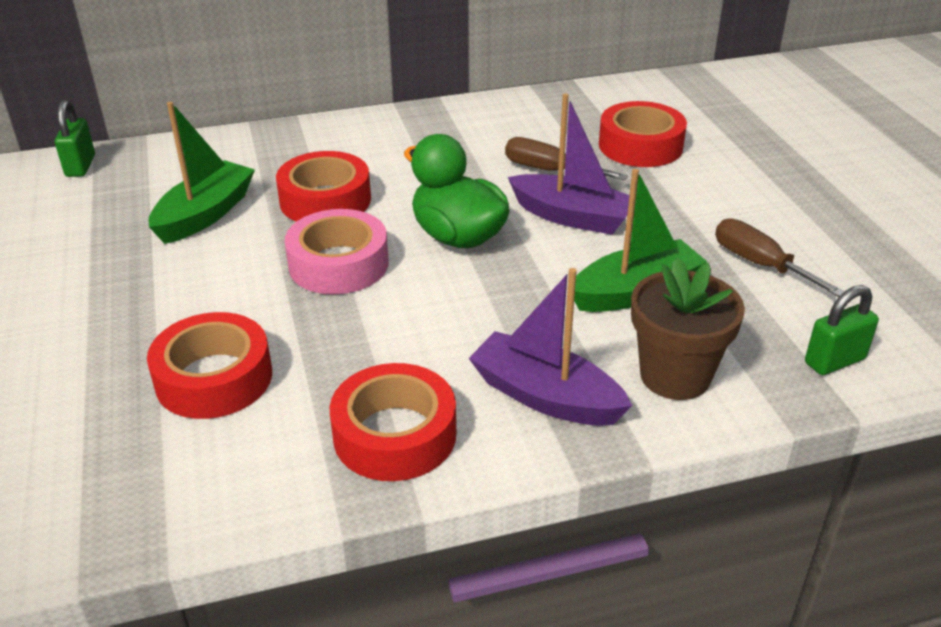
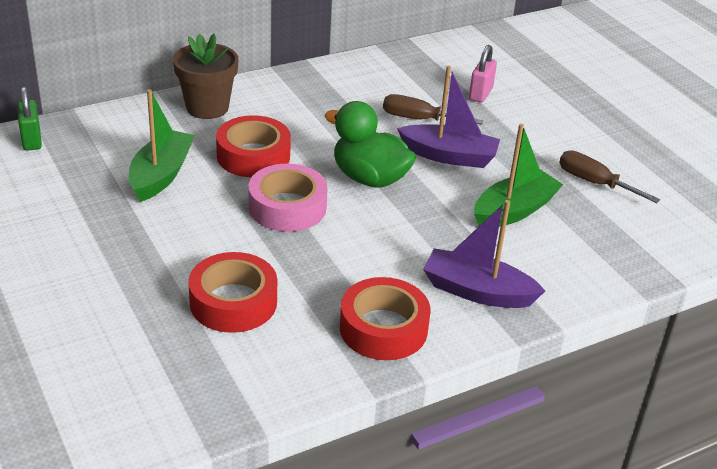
camera: 15 degrees left, 0 degrees up
(640, 146) = (480, 94): red tape -> pink padlock
(675, 376) = (560, 268): brown flower pot -> brown flower pot (207, 107)
(834, 361) = (661, 248): green padlock -> none

